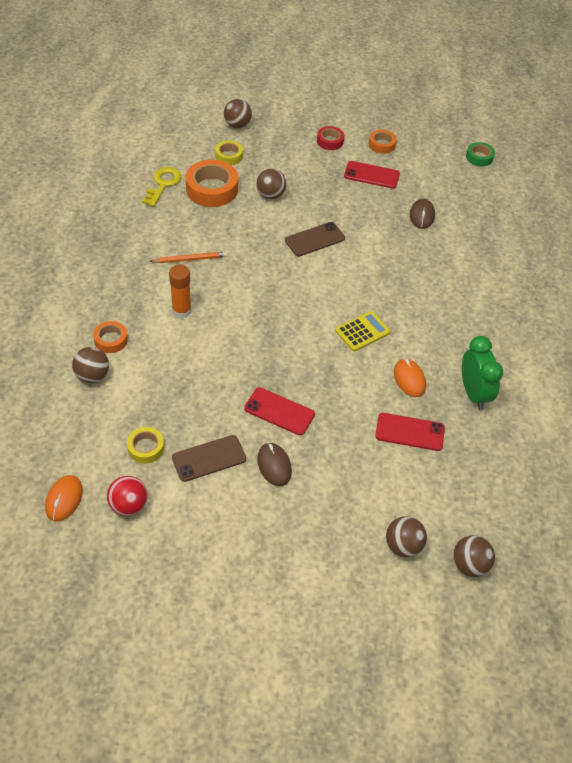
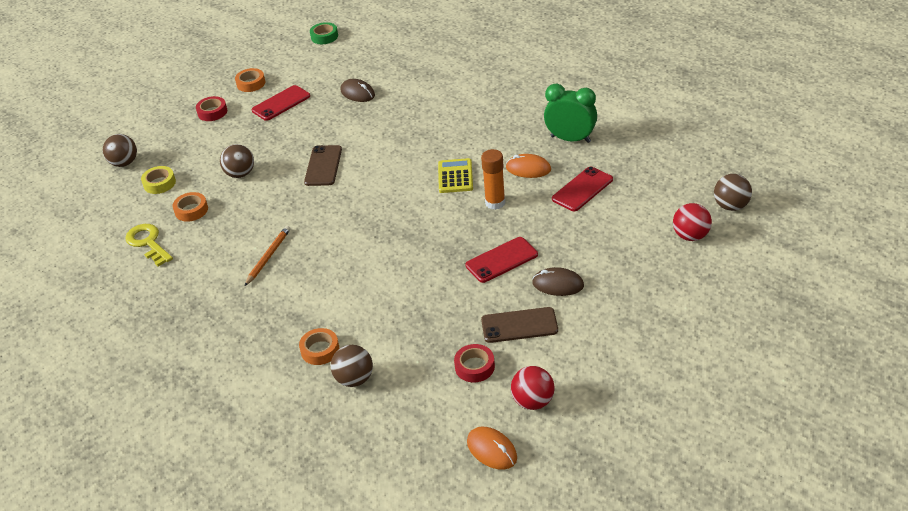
camera: 50 degrees left, 10 degrees down
(146, 448) = (474, 367): yellow tape -> red tape
(181, 311) = (328, 285): orange glue stick -> orange glue stick (495, 203)
(209, 458) = (519, 325): brown phone -> brown phone turned 75 degrees clockwise
(212, 189) = (191, 210): orange tape -> orange tape, size x0.55
(403, 546) = (690, 236): brown ball -> red ball

